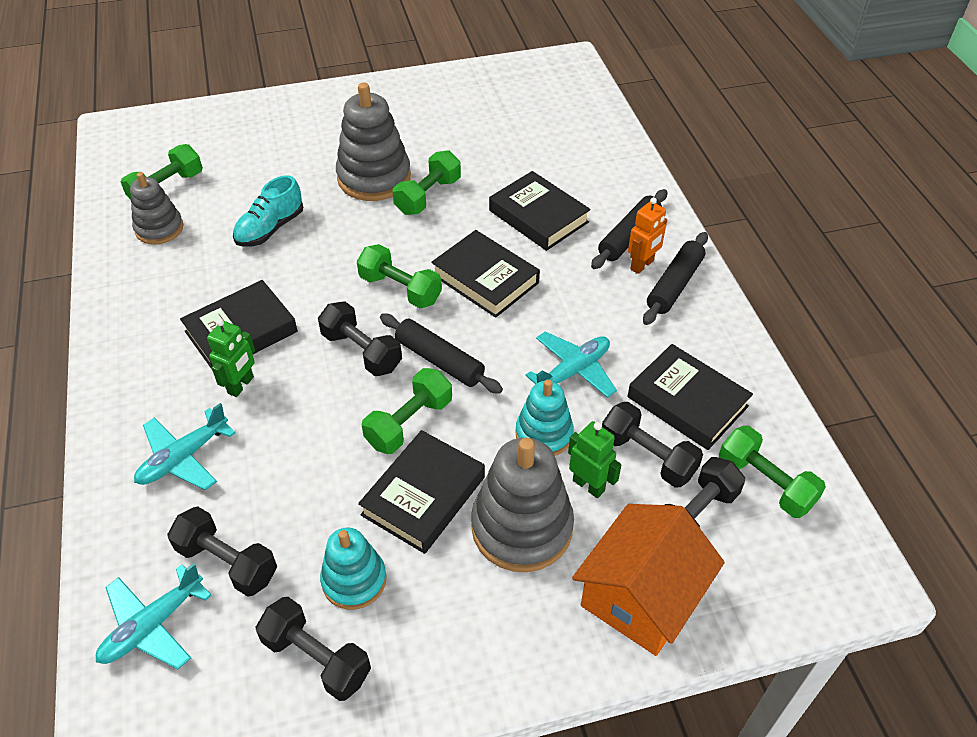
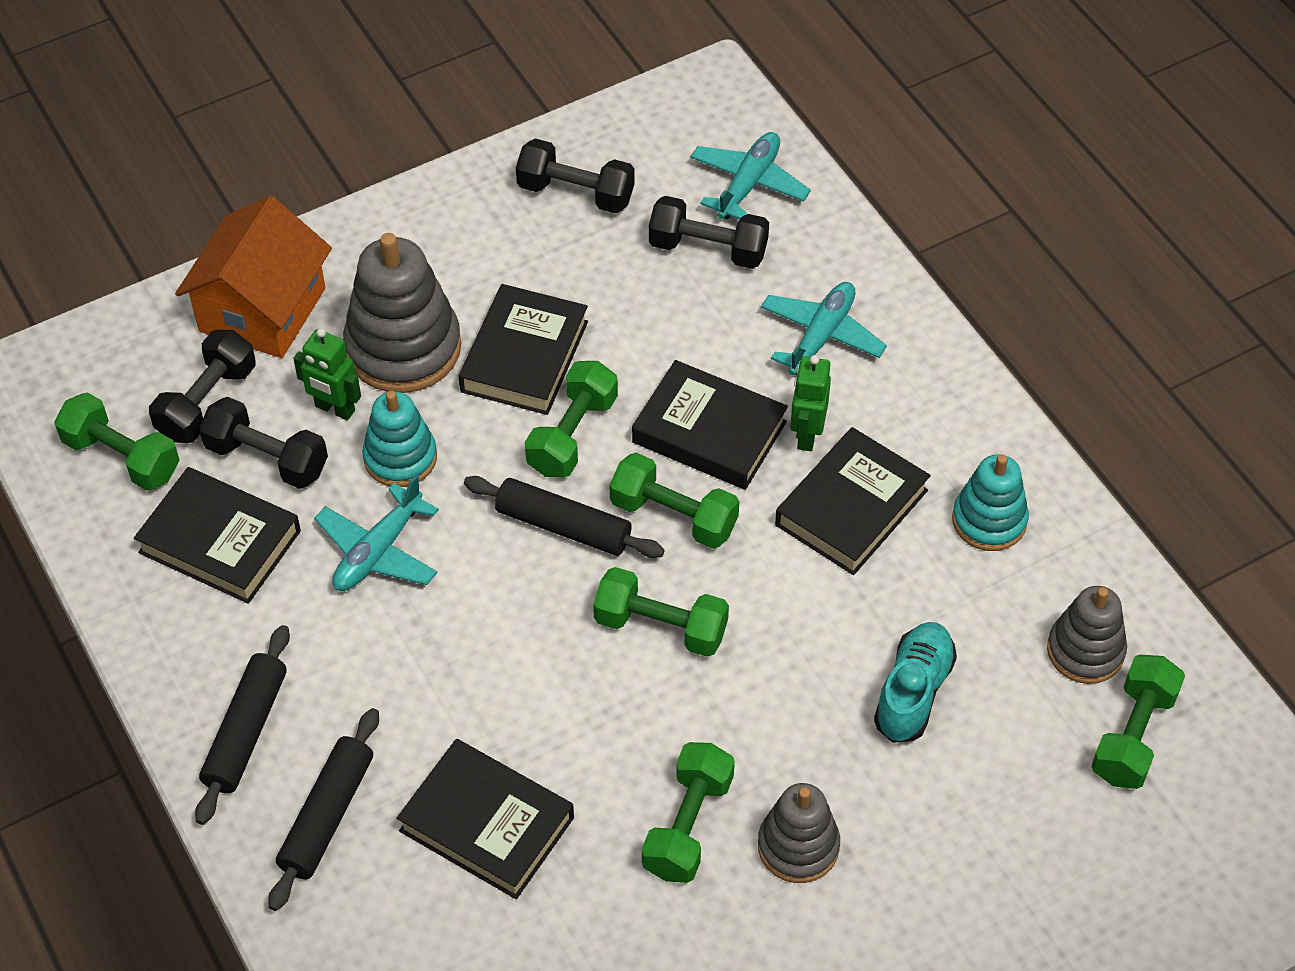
camera: 165 degrees right, 5 degrees up
(354, 580) = (567, 261): turquoise stacking toy -> turquoise stacking toy (989, 520)
(361, 351) = (673, 516): black dumbbell -> green dumbbell
(374, 178) = (798, 846): grey stacking toy -> grey stacking toy, size x0.61
(485, 279) = (539, 675): black book -> black book (709, 432)
(642, 265) = (300, 759): orange robot -> none

